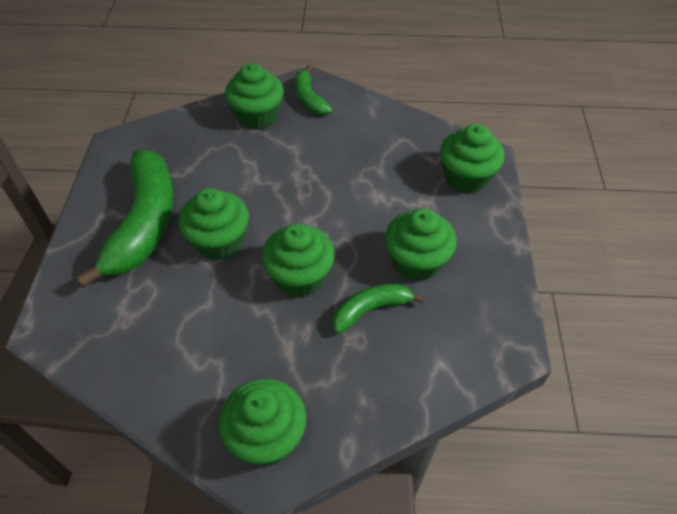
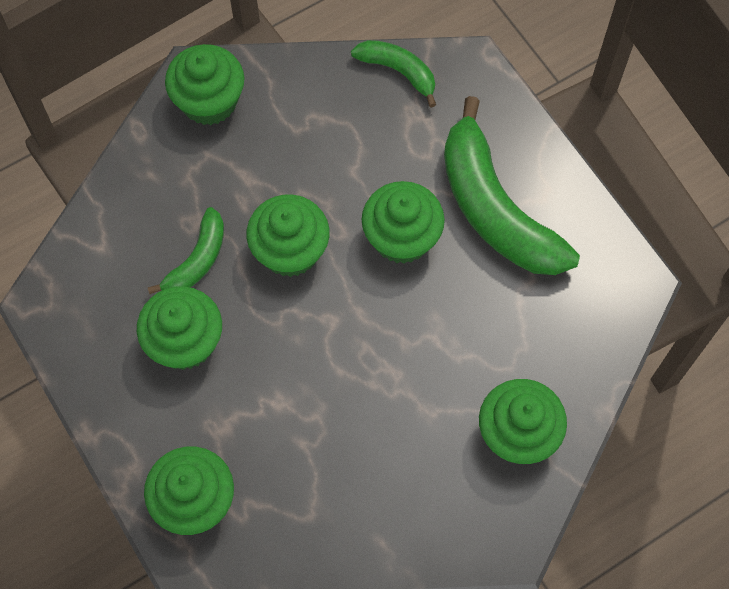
camera: 145 degrees right, 15 degrees up
(309, 99) = (479, 510): green banana -> green banana (398, 71)

